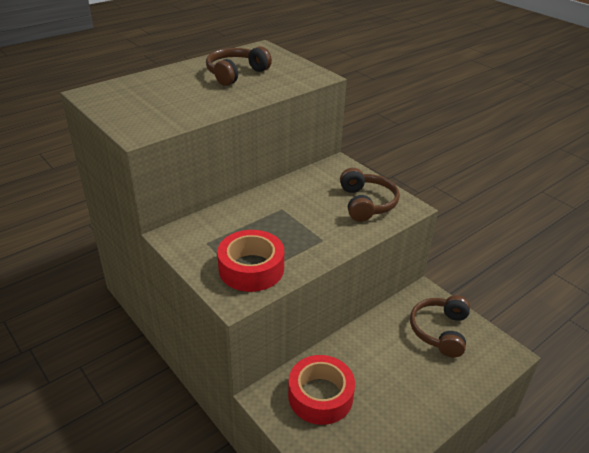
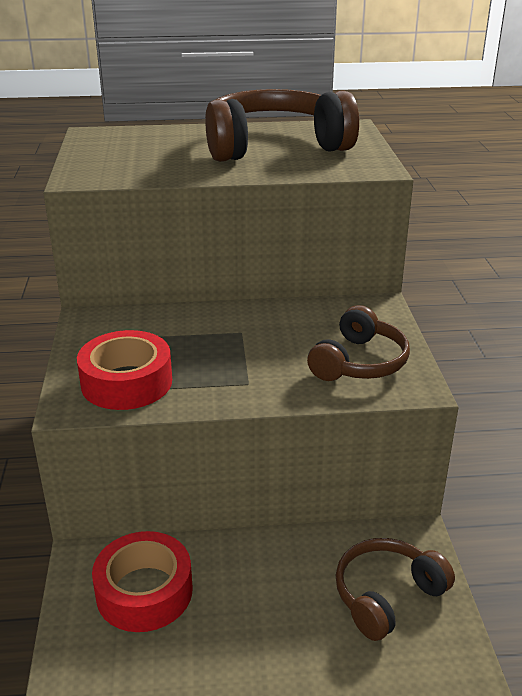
camera: 35 degrees right, 5 degrees down
(236, 74) = (274, 146): brown headphones -> brown headphones, size x1.71

